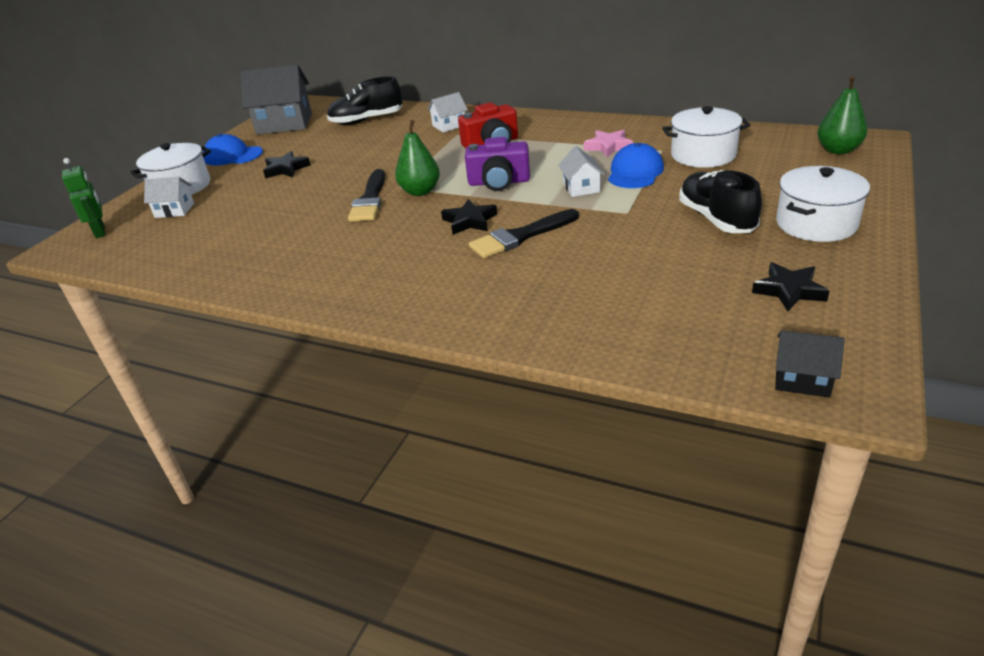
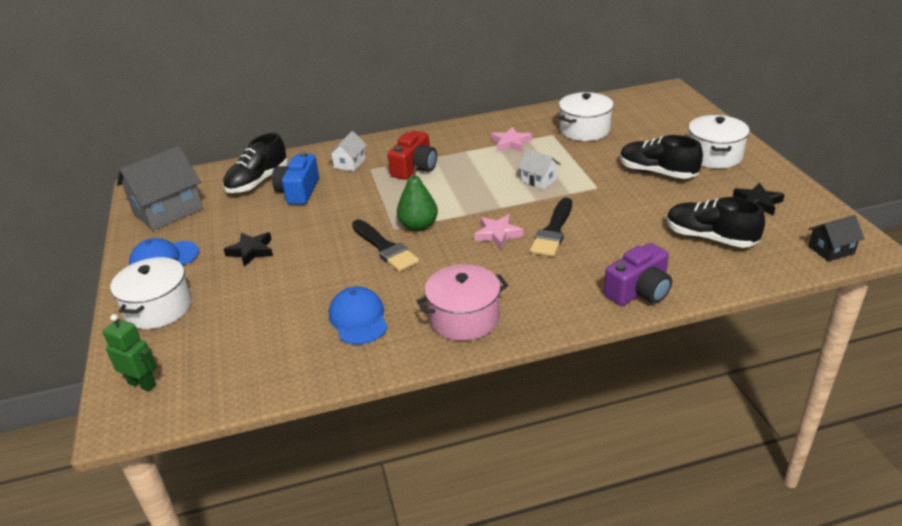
camera: 40 degrees left, 0 degrees up
(174, 210) = (195, 331): white house -> none
(335, 278) = (464, 318): none -> pink pot
(381, 136) = (298, 191): none -> blue camera
(470, 221) = (498, 234): black star -> pink star
(499, 182) = (471, 197): purple camera -> purple camera (639, 291)
(635, 172) = (559, 157): blue cap -> blue cap (358, 319)
(668, 304) = (710, 238): none -> black shoe
(838, 150) = (659, 102): green pear -> none

